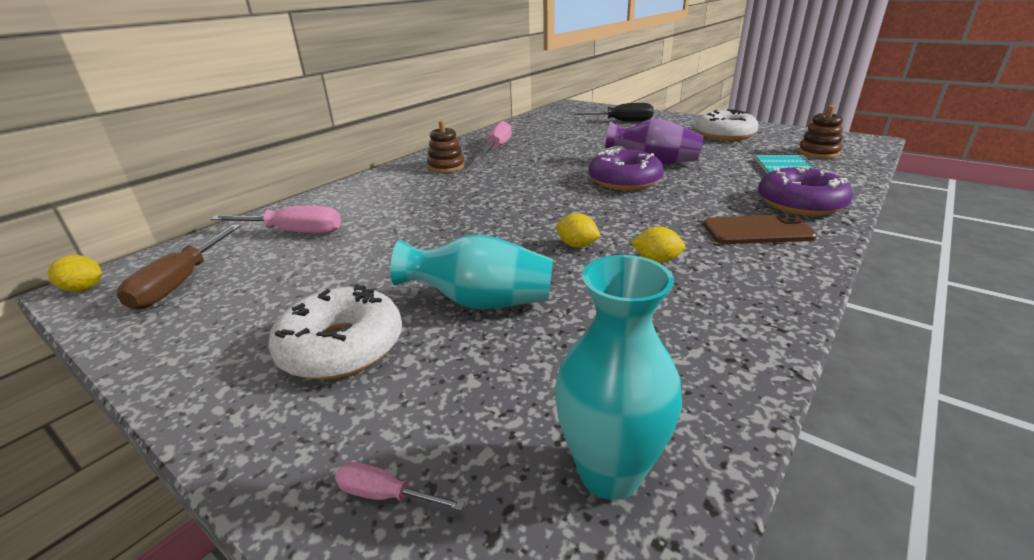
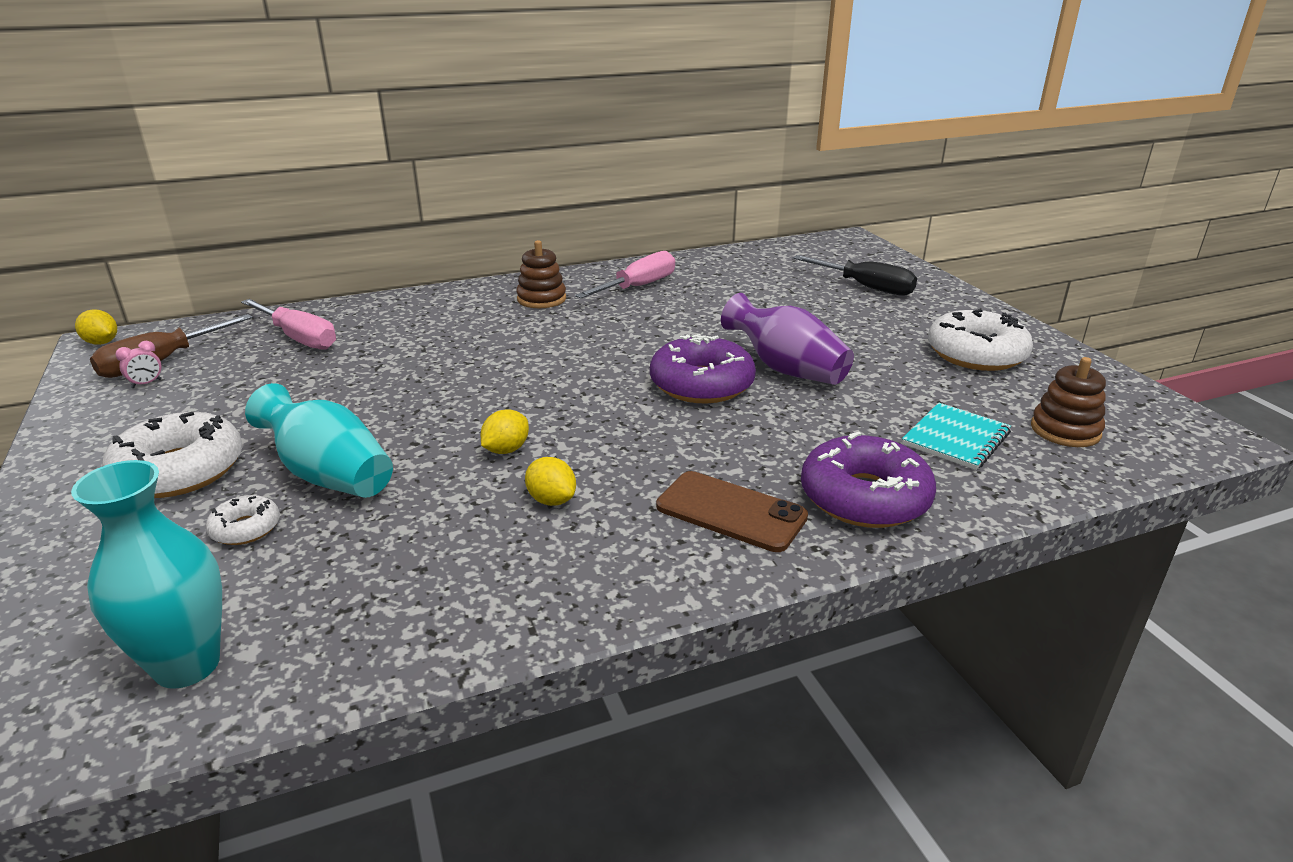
camera: 30 degrees right, 0 degrees up
(192, 301) = (146, 384): none -> pink clock
(386, 495) = (50, 599): pink screwdriver -> none
(477, 360) = (245, 528): none -> white donut
(577, 245) = (506, 450): yellow lemon -> yellow lemon turned 60 degrees clockwise

